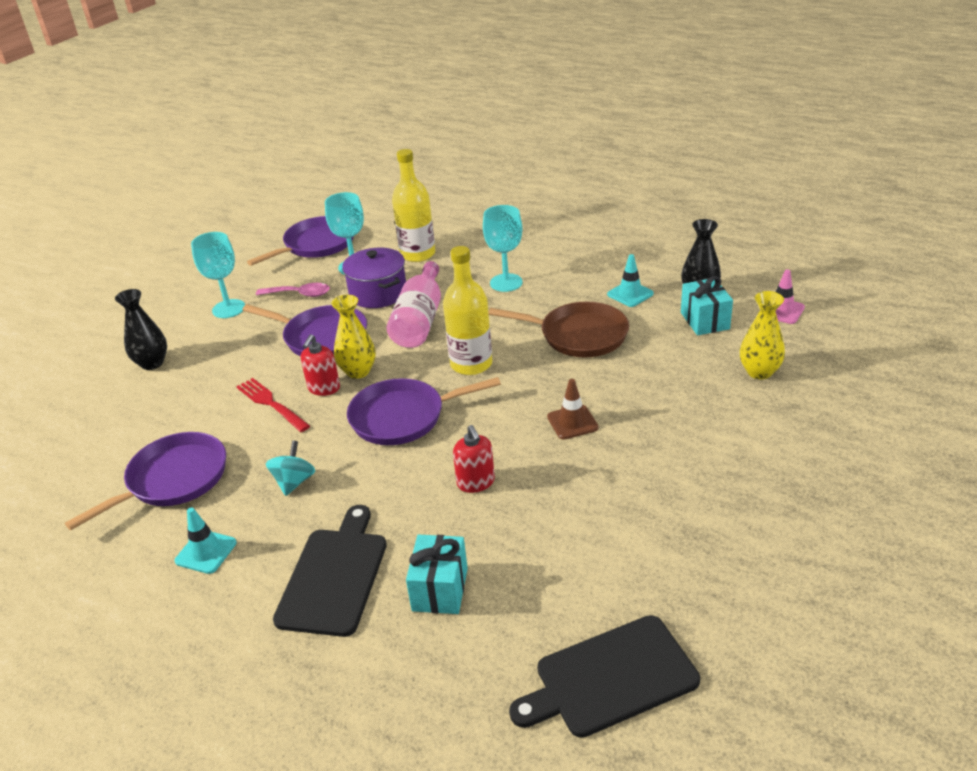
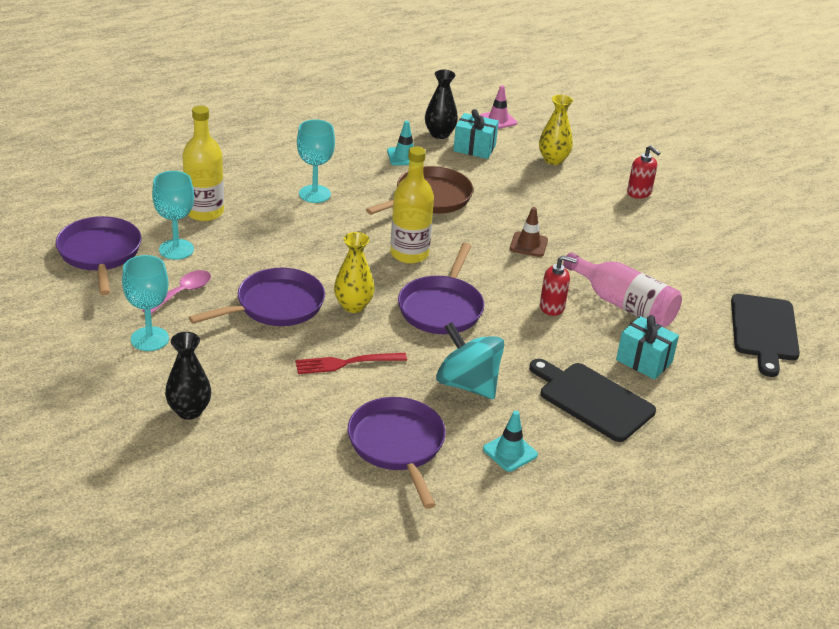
camera: 65 degrees left, 0 degrees up
(294, 482) = (467, 384): turquoise spinning top -> turquoise spinning top, size x1.74
(324, 388) = (356, 330): red soap dispenser -> red soap dispenser (639, 193)
(378, 293) = (243, 254): purple pot -> none
(420, 320) = (315, 251): pink bottle -> pink bottle (623, 304)

